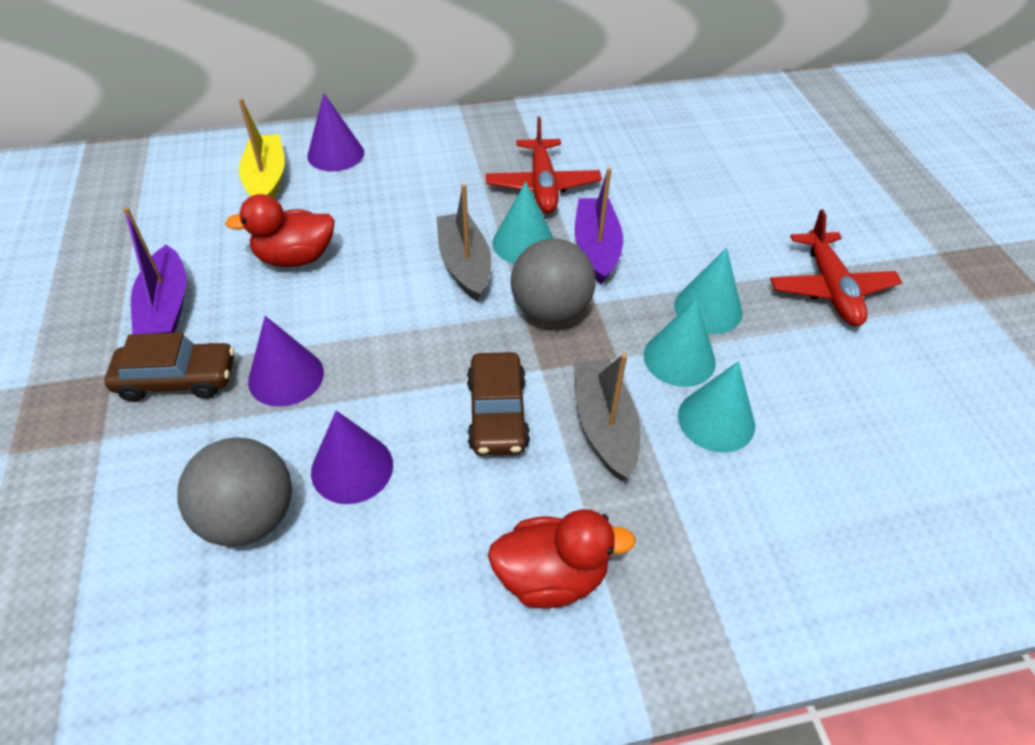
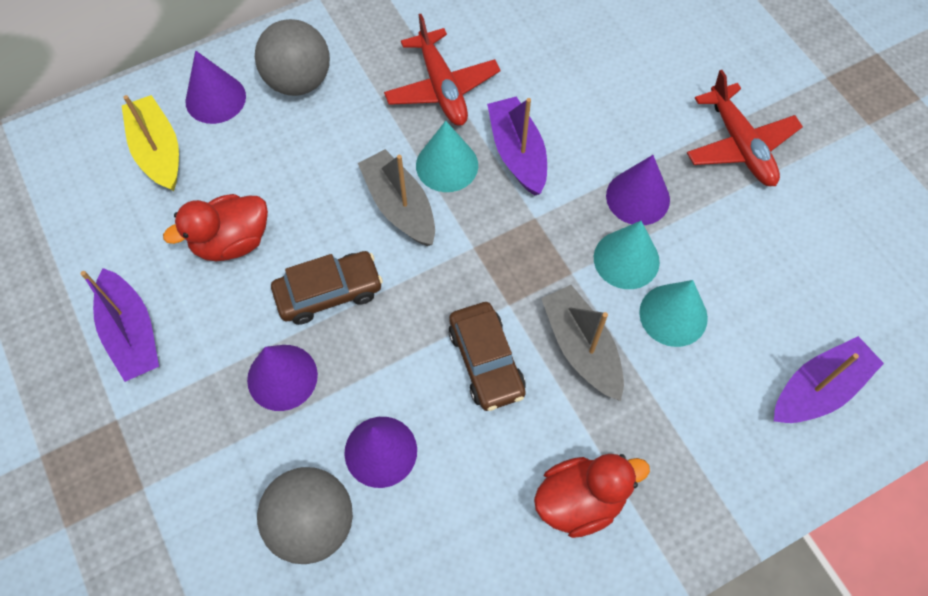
camera: 15 degrees left, 15 degrees up
(177, 379) = (182, 408): brown car -> brown car (329, 293)
(550, 311) = (497, 238): grey ball -> grey ball (298, 81)
(708, 309) = (638, 197): turquoise cone -> purple cone
(871, 535) = (818, 389): none -> purple boat

